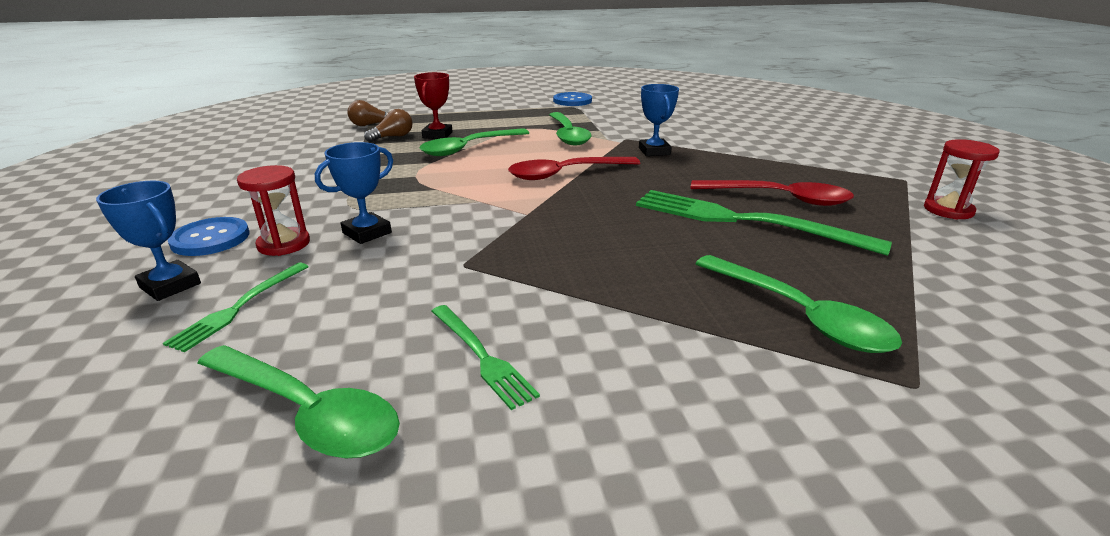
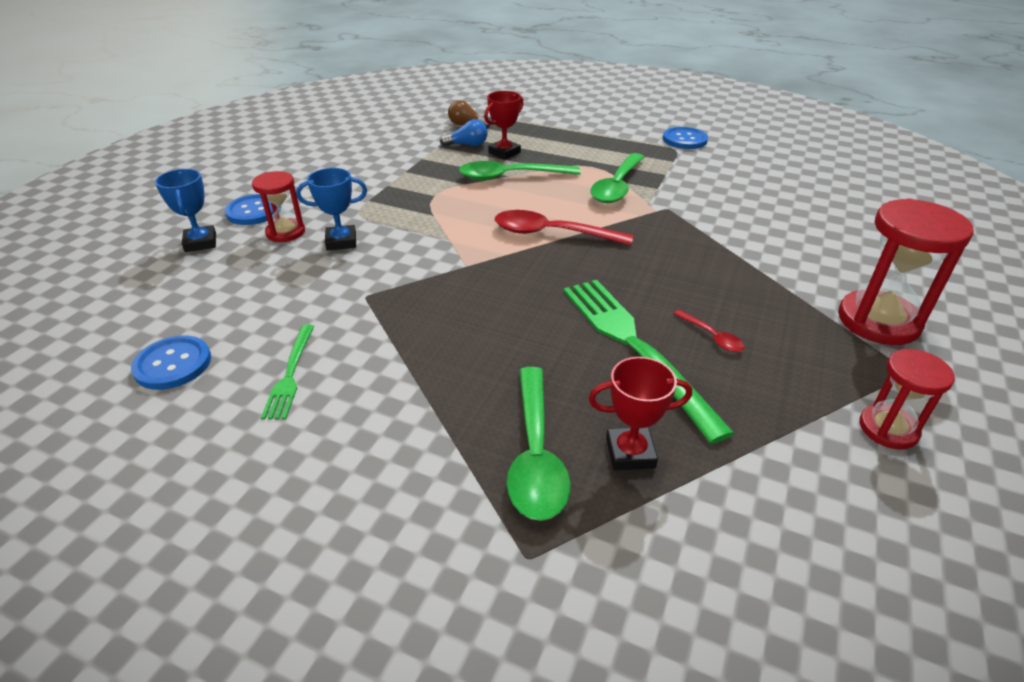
camera: 35 degrees right, 10 degrees up
(239, 307) = (215, 275): green fork -> none
(306, 412) = (173, 364): green spoon -> blue button
(393, 137) = (467, 145): brown light bulb -> blue light bulb
(654, 151) = (673, 234): blue trophy -> none
(779, 198) = (711, 336): red spoon -> red spoon, size x0.48
(848, 161) = (878, 321): none -> red hourglass
(853, 284) = (630, 453): none -> red trophy

